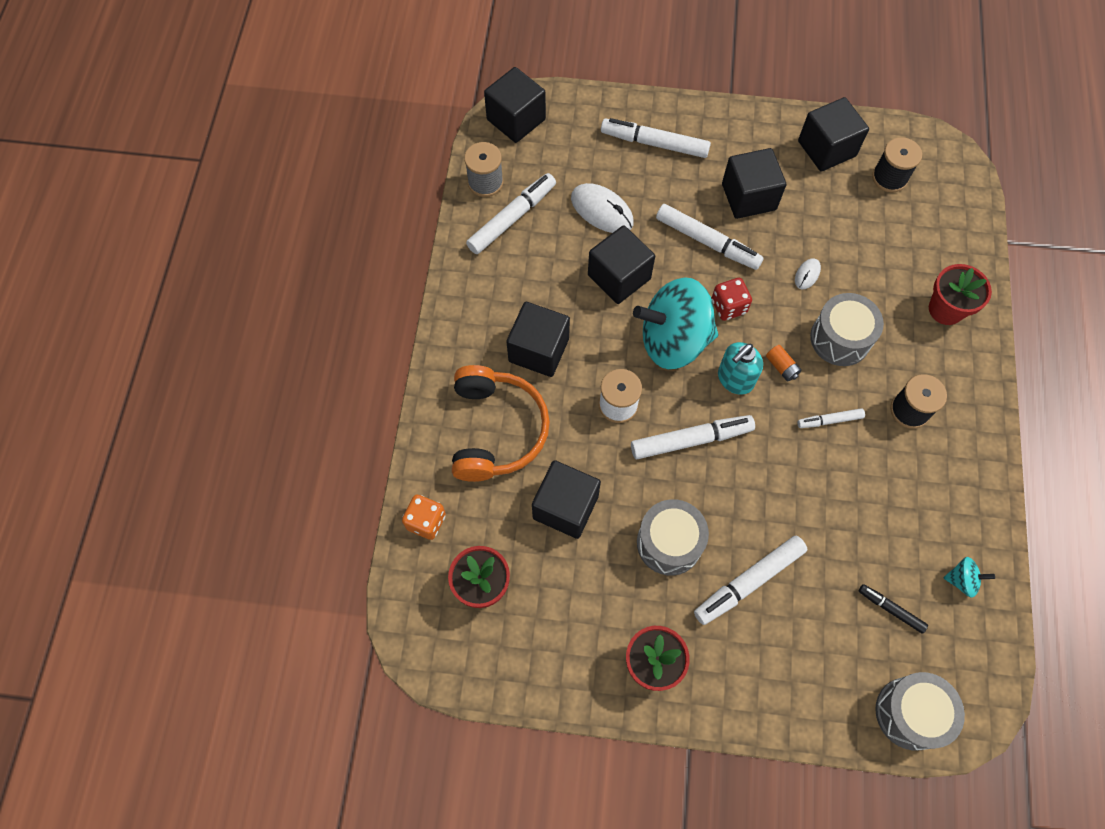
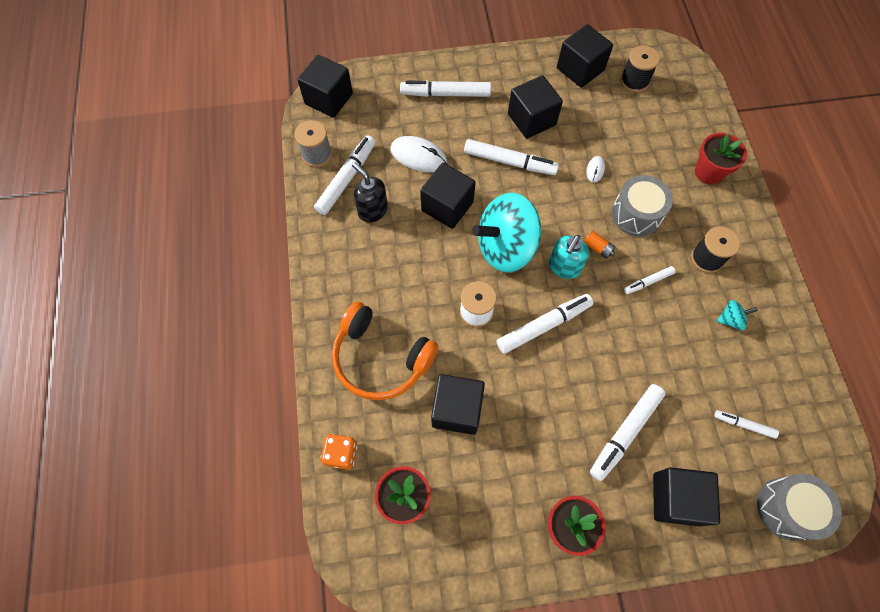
camera: 15 degrees left, 0 degrees up
(496, 430) = (381, 358): orange headphones -> orange headphones turned 135 degrees clockwise
(532, 262) = (372, 210): none -> black soap dispenser
(538, 350) = (398, 282): black cube -> black cube (676, 499)
(669, 543) = (551, 417): grey drum -> none
(728, 306) = (541, 209): red dice -> none
(891, 609) = (744, 425): black marker -> white marker
(962, 580) = (790, 385): turquoise spinning top -> turquoise spinning top (730, 319)

